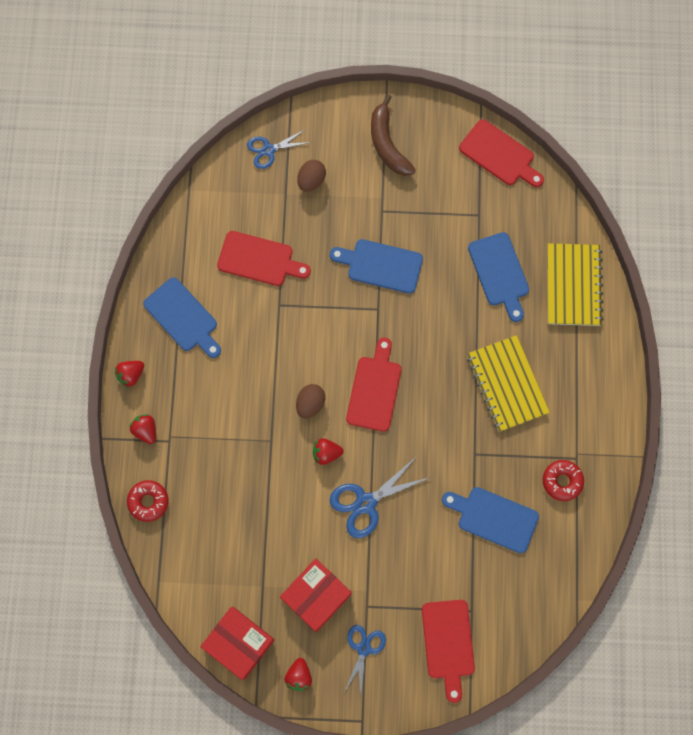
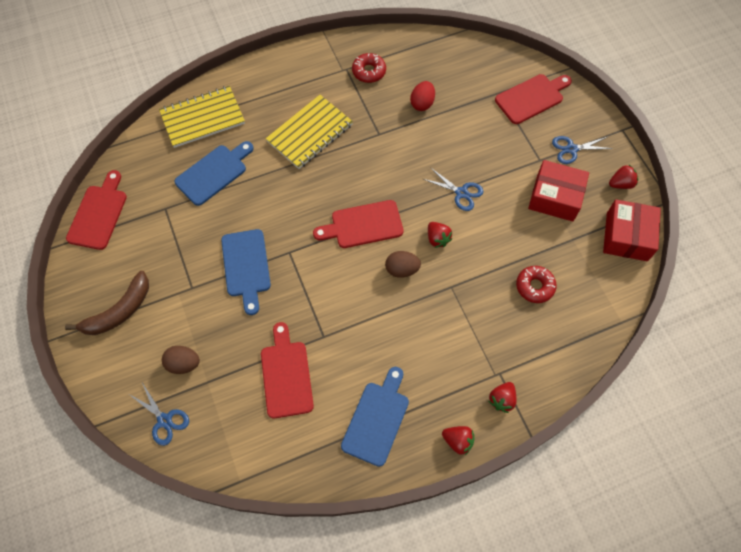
camera: 115 degrees left, 10 degrees down
(148, 501) = (562, 364): red donut -> red donut (535, 286)
(365, 503) = (461, 193): blue scissors -> blue scissors, size x0.66
(494, 518) = (422, 103): blue cutting board -> red egg

